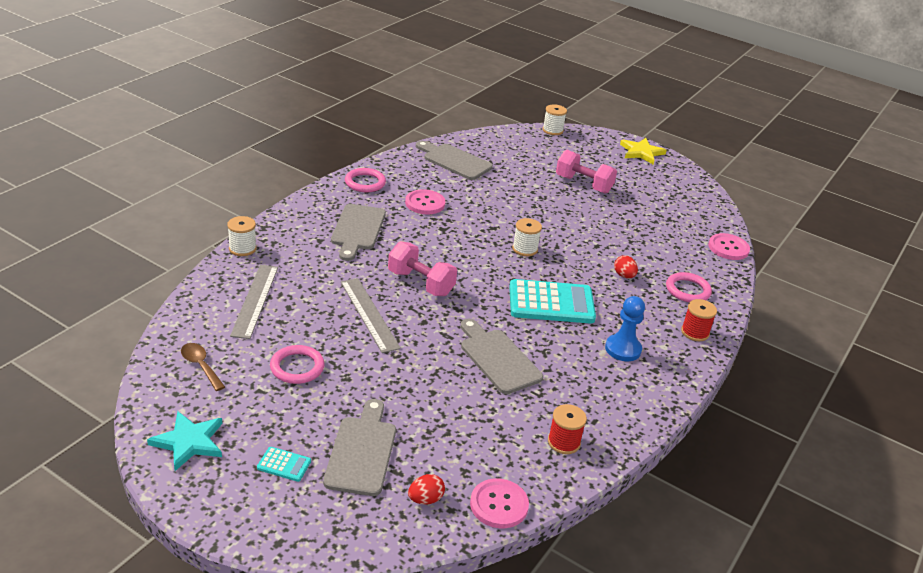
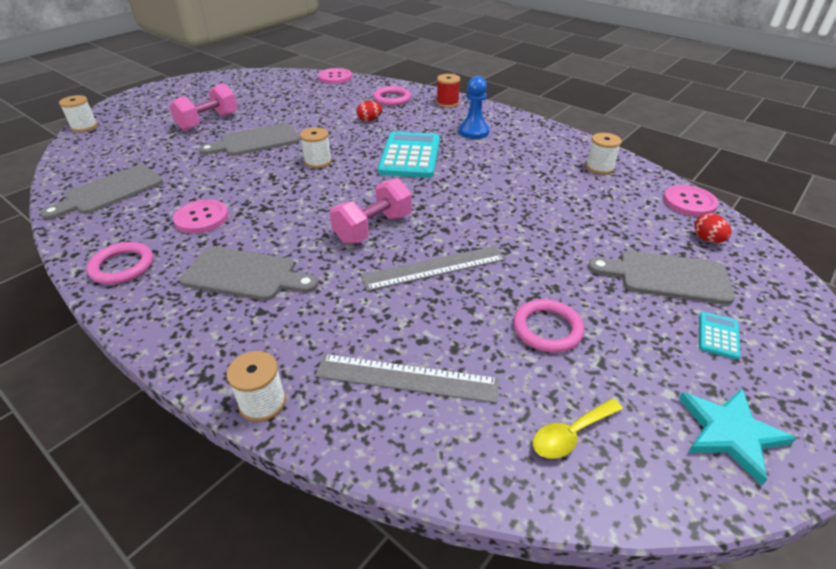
camera: 80 degrees left, 5 degrees up
(200, 365) = (570, 434): brown spoon -> yellow spoon
(498, 359) = (499, 189): grey cutting board -> grey cutting board (256, 141)
(564, 442) = (599, 167): red spool -> white spool
(641, 152) = (164, 90): yellow star -> none

